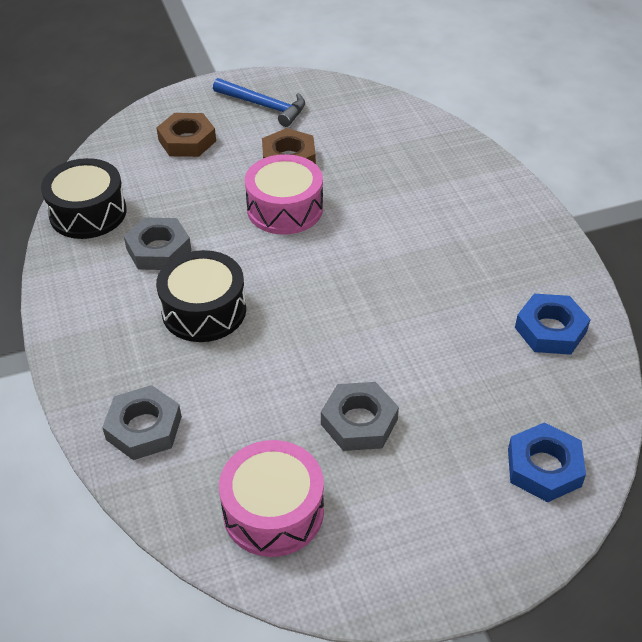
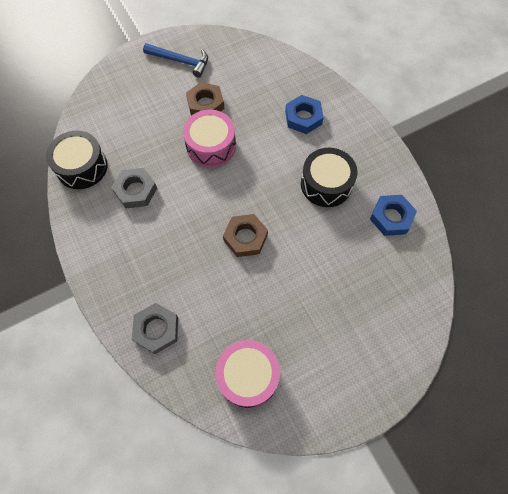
camera: 10 degrees left, 20 degrees up
(187, 140) = (135, 97): brown nut -> brown nut (245, 237)
(204, 310) = (175, 234): black drum -> black drum (326, 184)
(359, 422) = (287, 304): grey nut -> none
(544, 467) = (401, 319): blue nut -> blue nut (303, 117)

